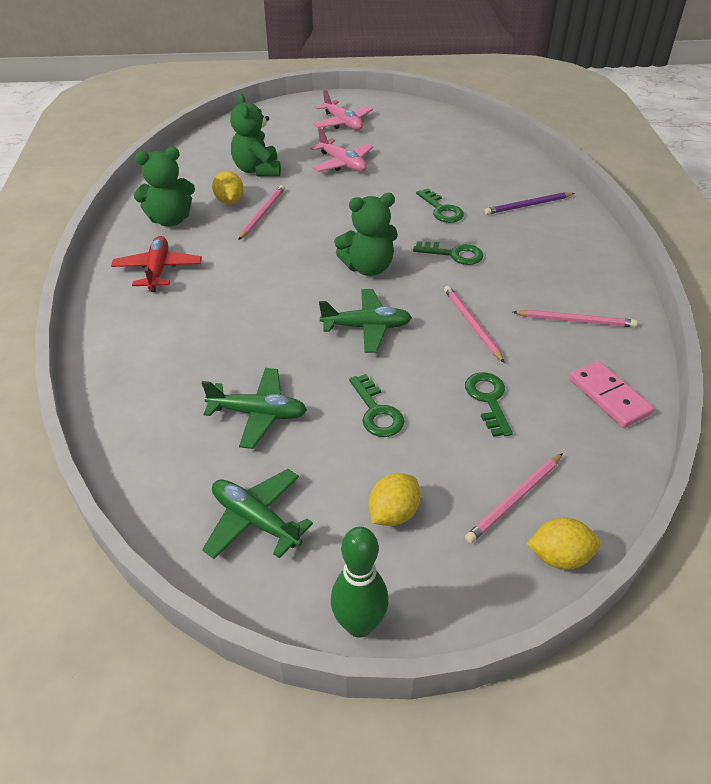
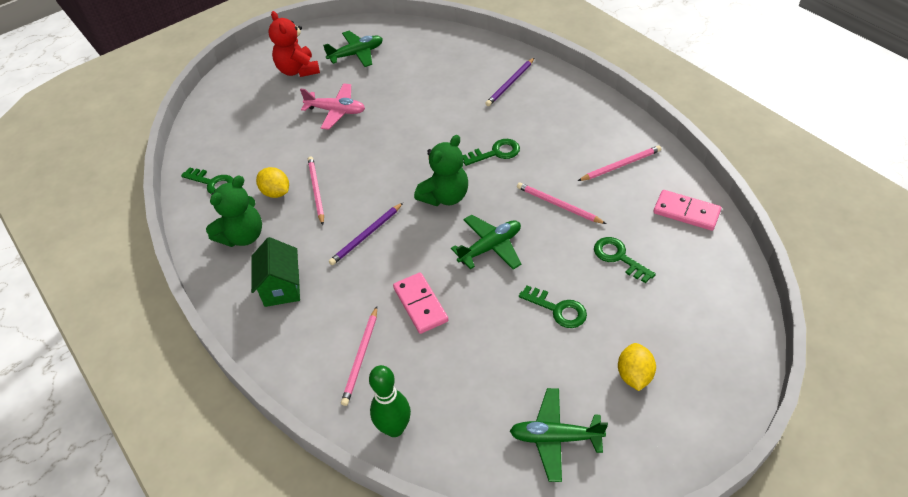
camera: 30 degrees left, 5 degrees up
(158, 270) = (281, 287): red plane -> green house
(254, 340) = (420, 304): none -> pink domino
(257, 170) = (270, 151): green teddy bear -> none
(258, 413) = (480, 360): green plane -> green plane (356, 54)
(267, 265) = (366, 235): none -> purple pencil
(342, 123) = (298, 70): pink plane -> red teddy bear
(359, 624) = (681, 461): green bowling pin -> green bowling pin (394, 428)
(441, 210) = (452, 117): green key -> green key (212, 183)
(514, 499) = (694, 319): pink pencil -> pink pencil (361, 357)
(559, 557) = (748, 341): yellow lemon -> none

